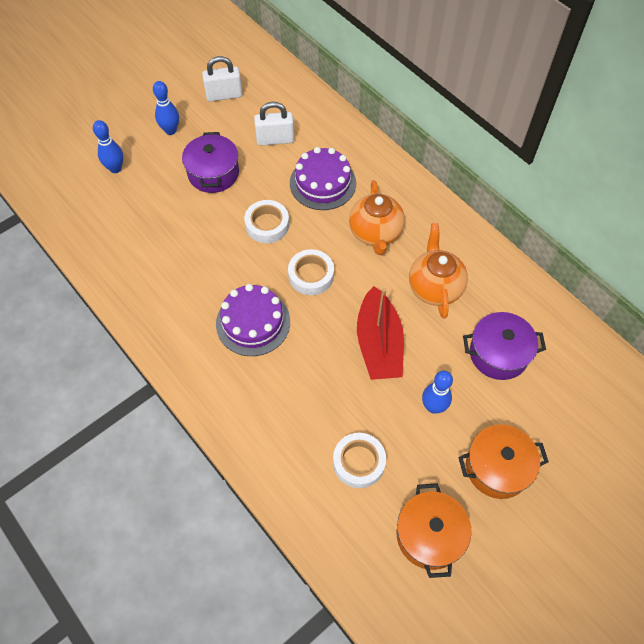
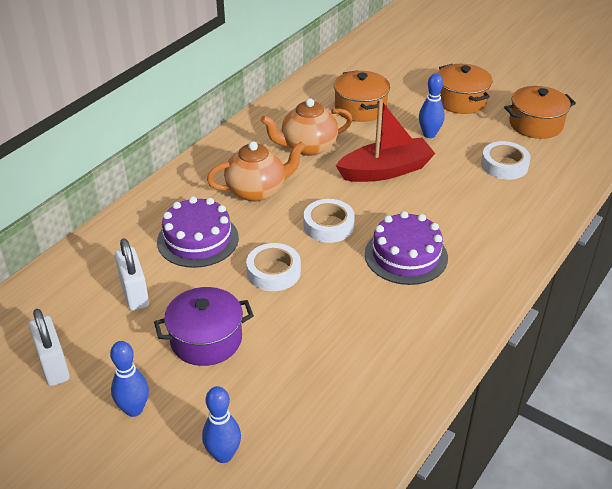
camera: 105 degrees left, 20 degrees down
(498, 354) = (360, 108): purple pot -> orange pot

